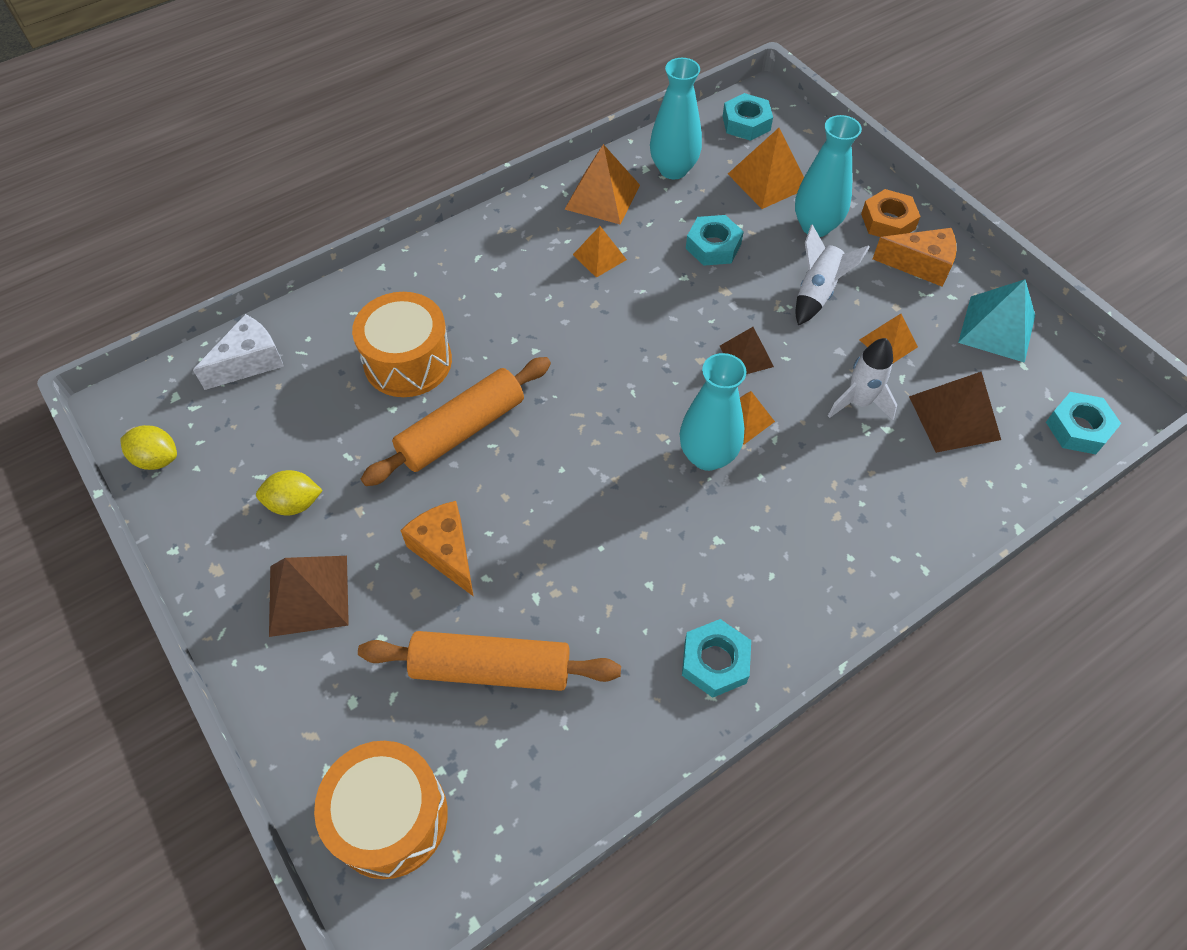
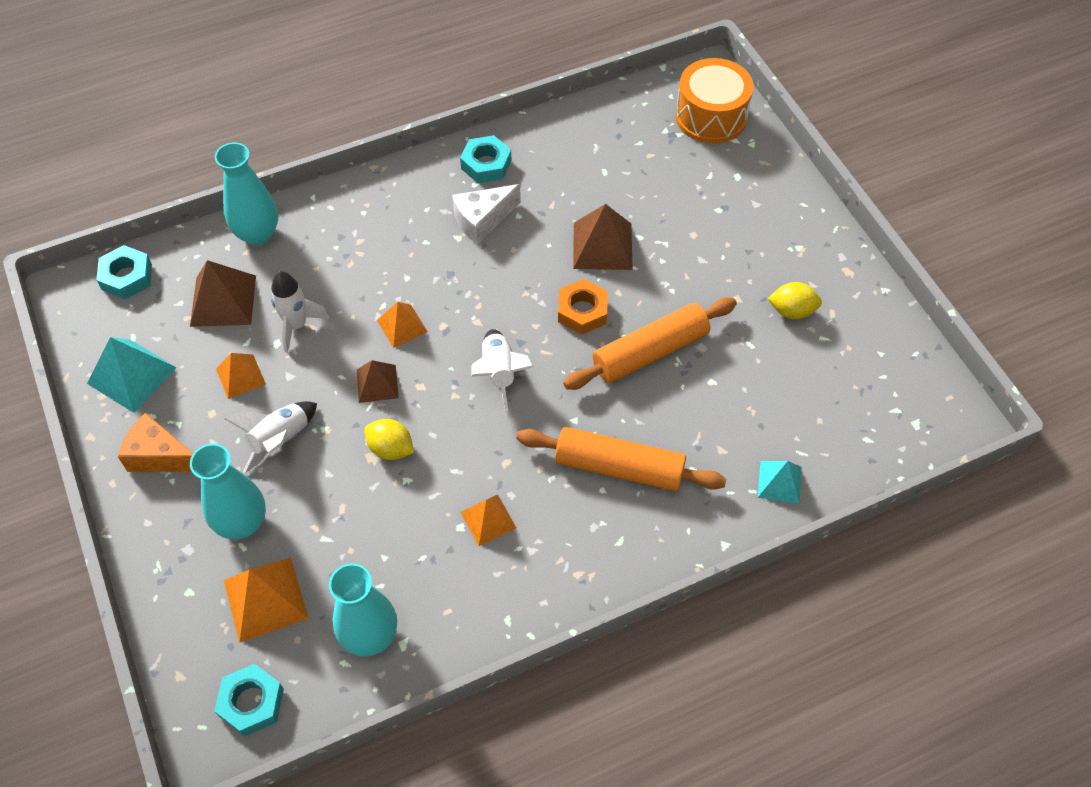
camera: 170 degrees left, 0 degrees up
(157, 459) = (917, 366): yellow lemon -> yellow lemon (391, 449)
(249, 362) = (851, 449): white cheese -> white cheese (482, 220)
(308, 595) = (773, 243): brown pyramid -> brown pyramid (602, 245)
(326, 323) = (779, 482): none -> turquoise pyramid
(408, 361) = (697, 426): orange drum -> none
(445, 551) = (669, 258): orange cheese -> none
(491, 668) = (641, 181): orange rolling pin -> orange rolling pin (619, 467)
(602, 197) = (465, 605): orange pyramid -> none
(622, 384) = (499, 373): none -> white rocket
(707, 456) = (444, 300): turquoise vase -> turquoise vase (258, 234)
(713, 246) = (363, 514): turquoise nut -> none
(888, 221) = (161, 517): orange nut -> orange nut (582, 311)

